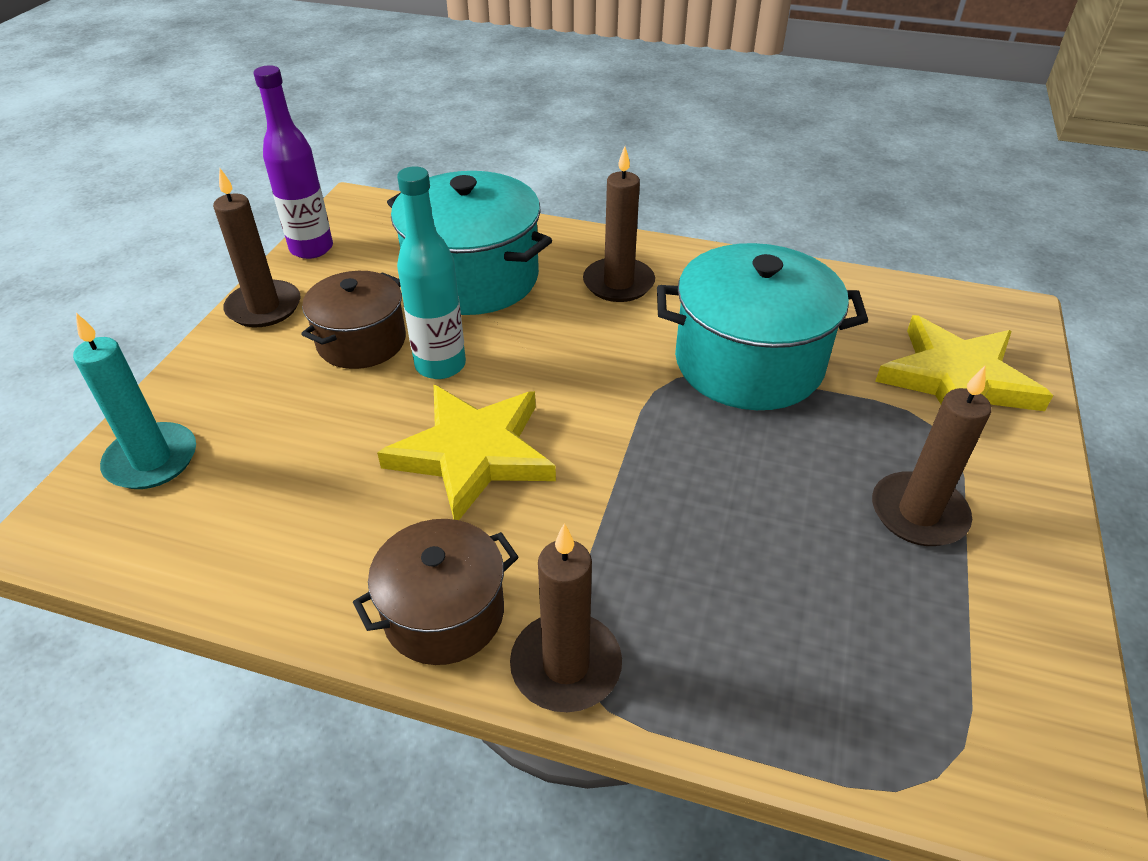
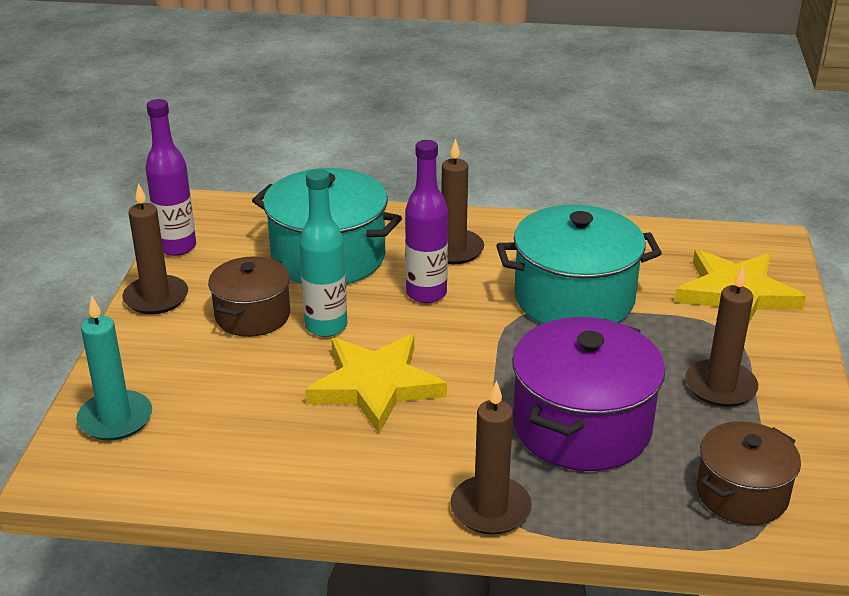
camera: 10 degrees left, 10 degrees down
(444, 613) = (391, 489): brown pot -> brown pot (741, 494)
(571, 336) = (426, 293): none -> purple bottle
(719, 550) = (582, 426): none -> purple pot

